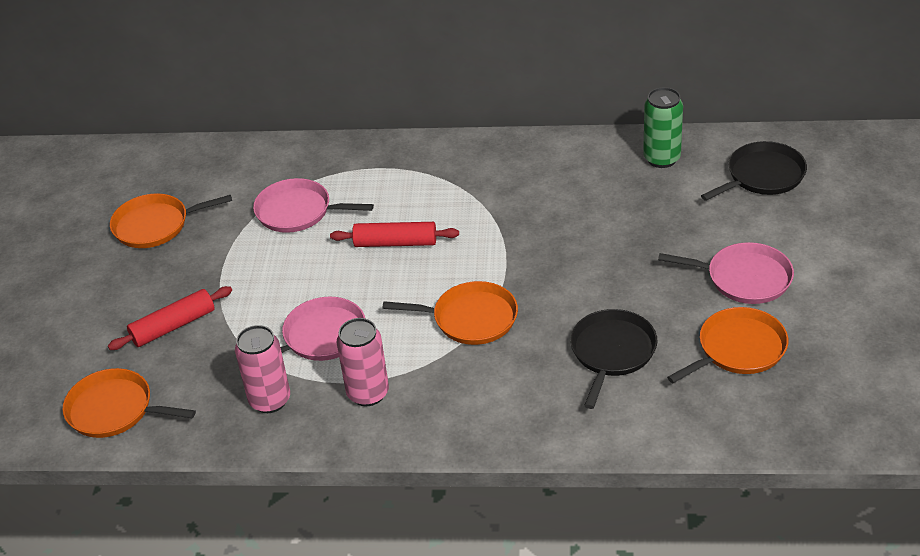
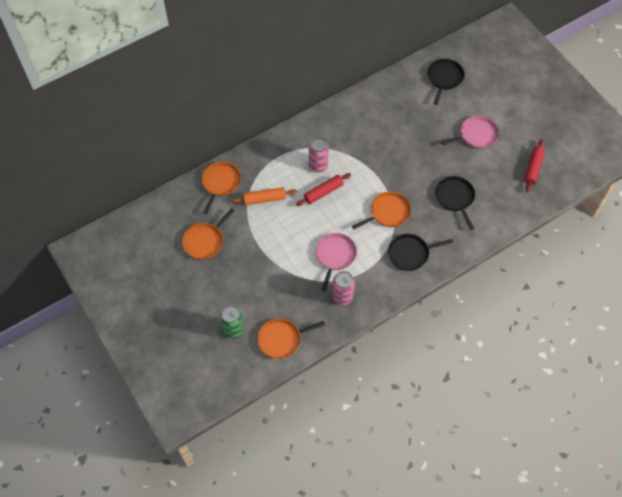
camera: 40 degrees left, 20 degrees up
(173, 326) = (267, 287): red rolling pin -> red rolling pin (533, 168)
(298, 211) = (264, 199): pink pan -> orange rolling pin
(368, 393) = (378, 270): pink can -> pink can (318, 166)
(447, 396) = (410, 253): none -> black pan
(661, 159) = (397, 89): green can -> green can (233, 330)
(738, 349) = (499, 170): orange pan -> orange pan (221, 183)

